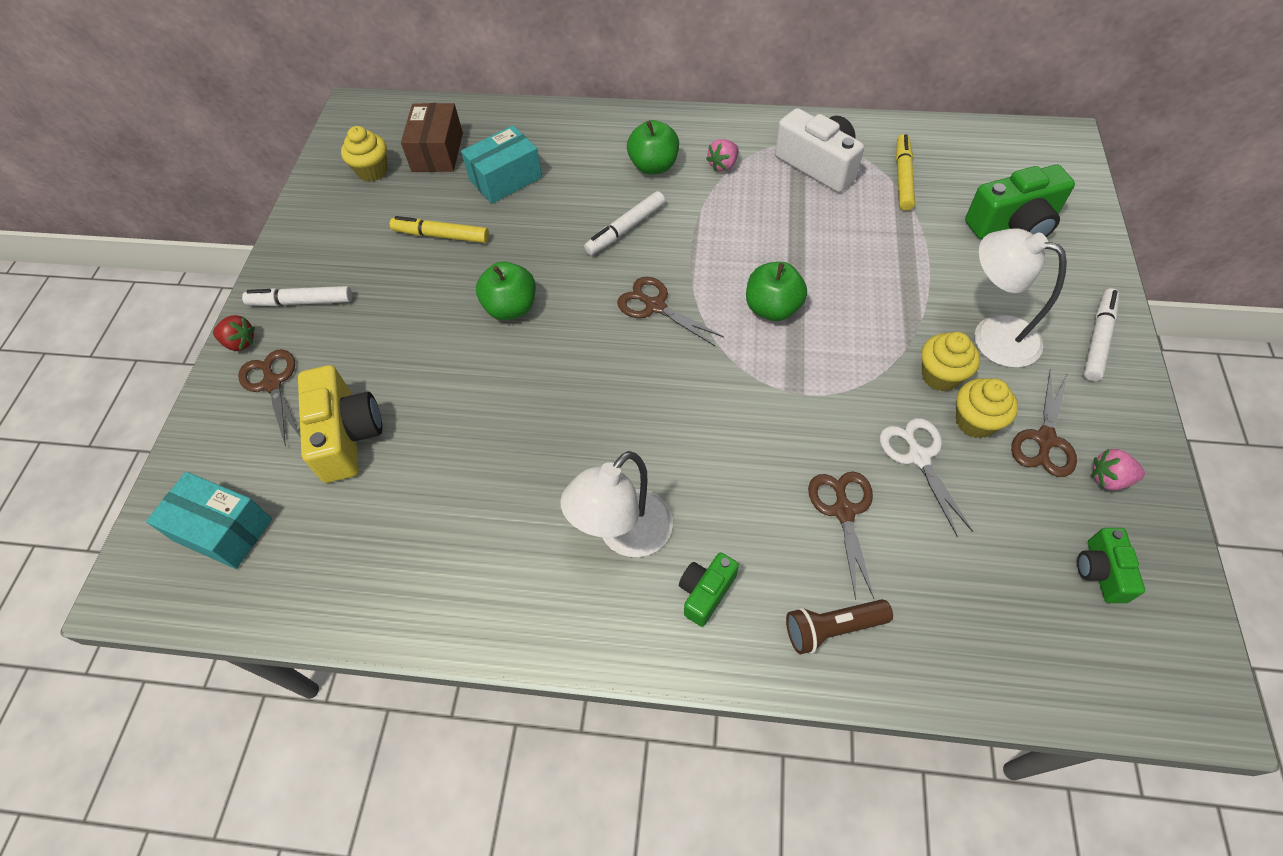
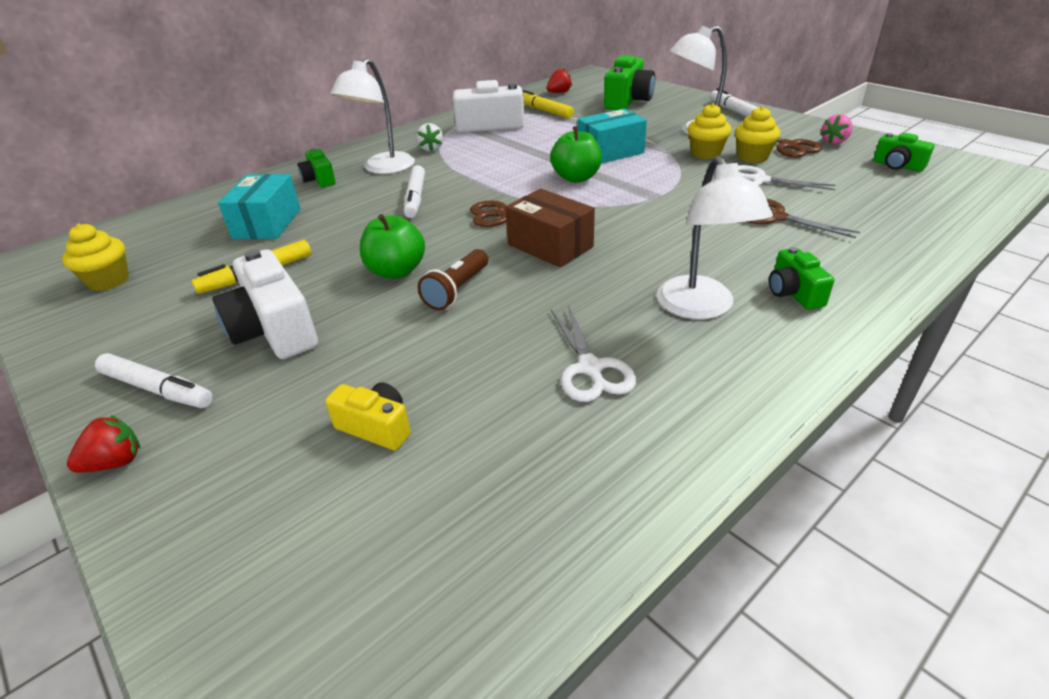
camera: 50 degrees left, 20 degrees down
(223, 530) = (349, 605): turquoise box -> turquoise box (610, 152)
(272, 383) = (217, 458): brown scissors -> none
(301, 302) = (157, 389): white marker -> white marker turned 105 degrees counterclockwise
(347, 435) = (376, 427): yellow camera -> yellow camera, size x0.57
(393, 303) = (274, 330): none -> white camera
(437, 152) = (169, 241): brown box -> brown box (550, 246)
(489, 510) = (590, 368): none -> white scissors
(595, 146) = (319, 180): none -> green camera
(653, 166) = (383, 168): green apple -> white lamp
(723, 165) = (431, 149): pink strawberry -> white strawberry
(832, 628) = (871, 257): brown flashlight -> brown flashlight (457, 290)
(967, 154) = (559, 92): none -> red strawberry

